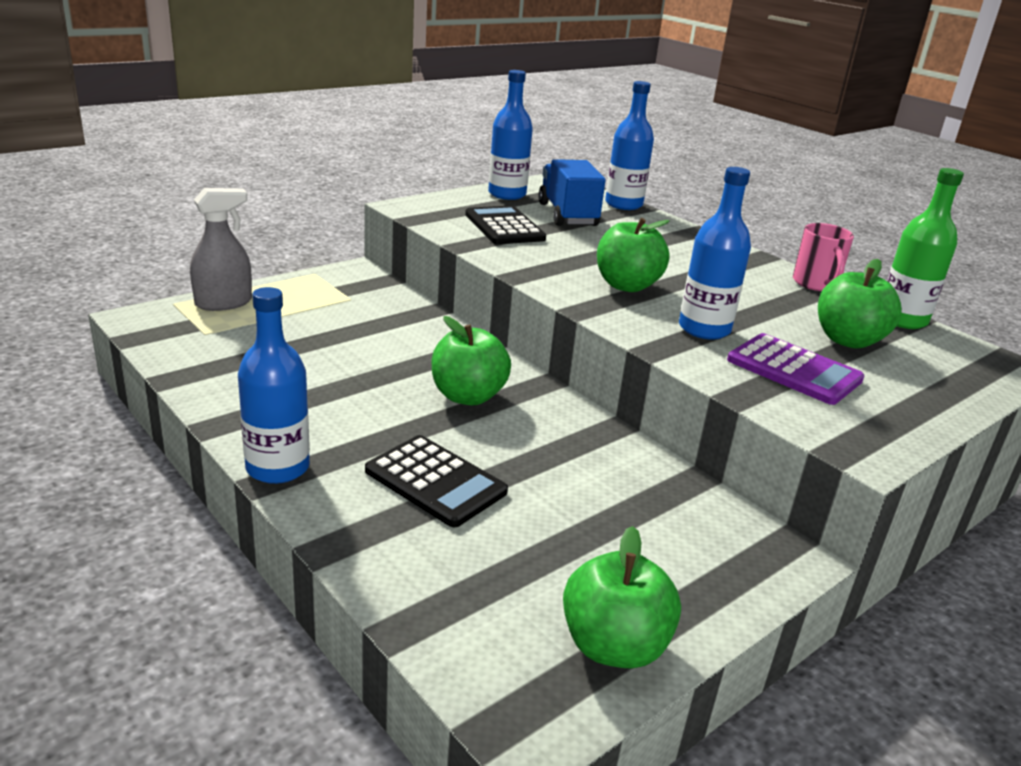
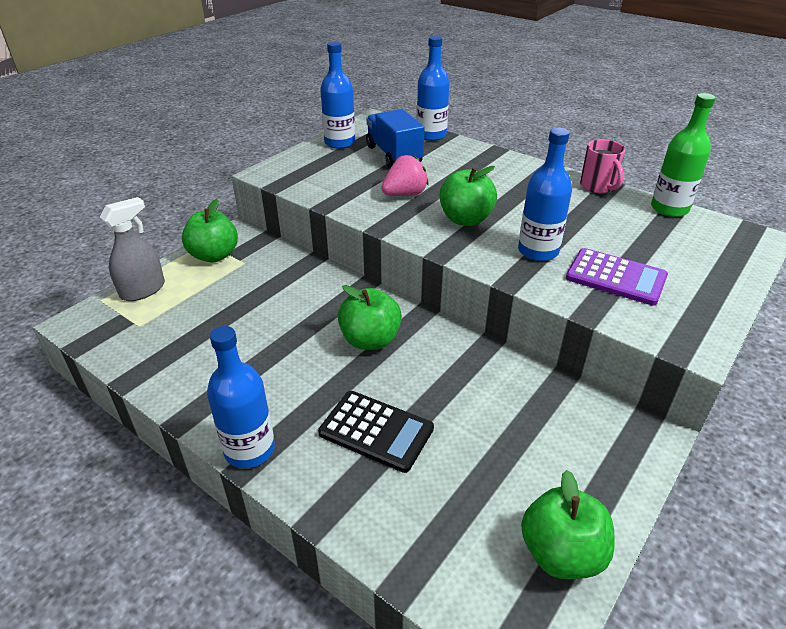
camera: 10 degrees left, 10 degrees up
(504, 227) = (351, 178): black calculator -> none
(562, 251) = (405, 194): none -> pink strawberry
(848, 340) = (641, 238): green apple -> green apple (214, 255)

